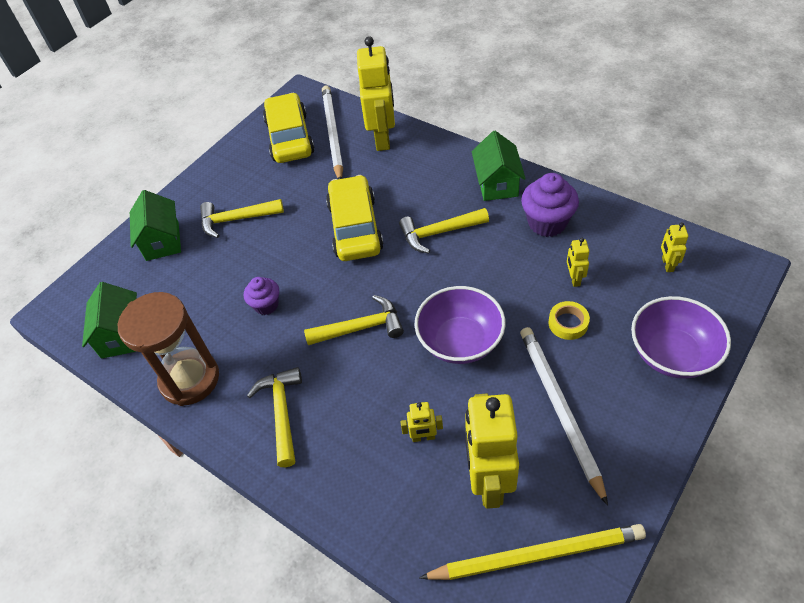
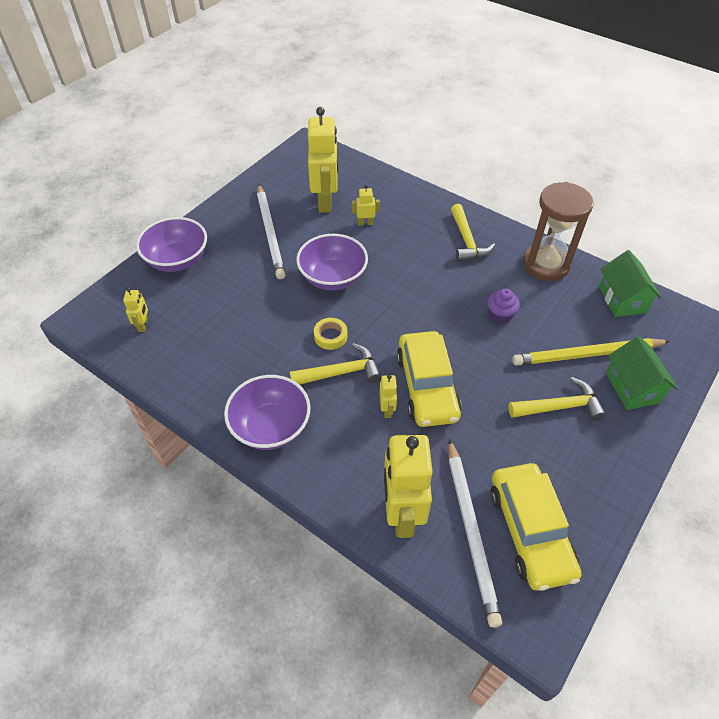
camera: 175 degrees right, 0 degrees up
(361, 328) = (413, 292): yellow hammer -> none
(497, 183) = (271, 427): green house -> purple bowl
(536, 555) = (304, 172): yellow pencil -> yellow pencil (587, 354)
(547, 223) = (233, 374): purple cupcake -> none
(568, 323) = (245, 285): yellow tape -> yellow tape (330, 336)
(574, 279) = (227, 319): yellow robot -> yellow robot (387, 410)

